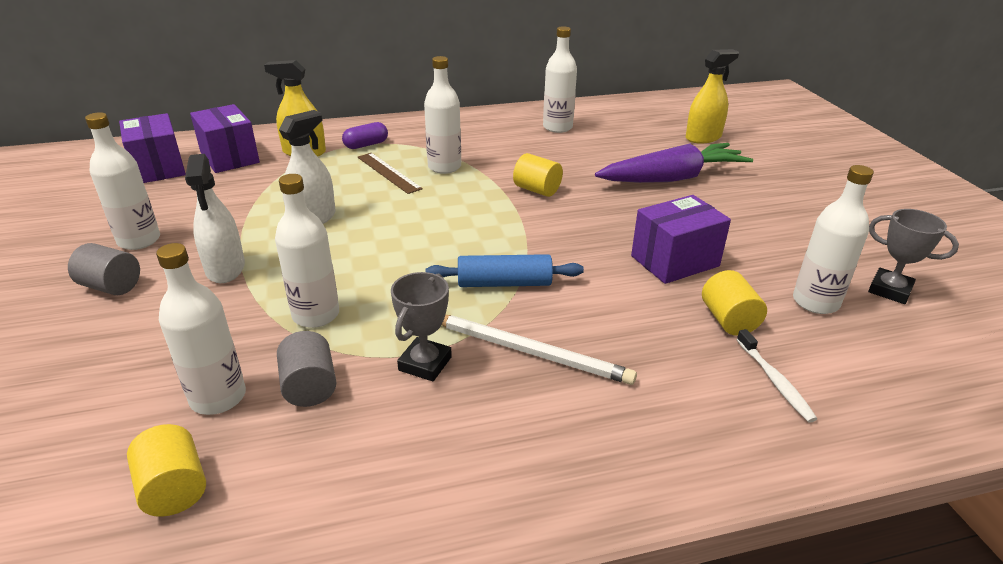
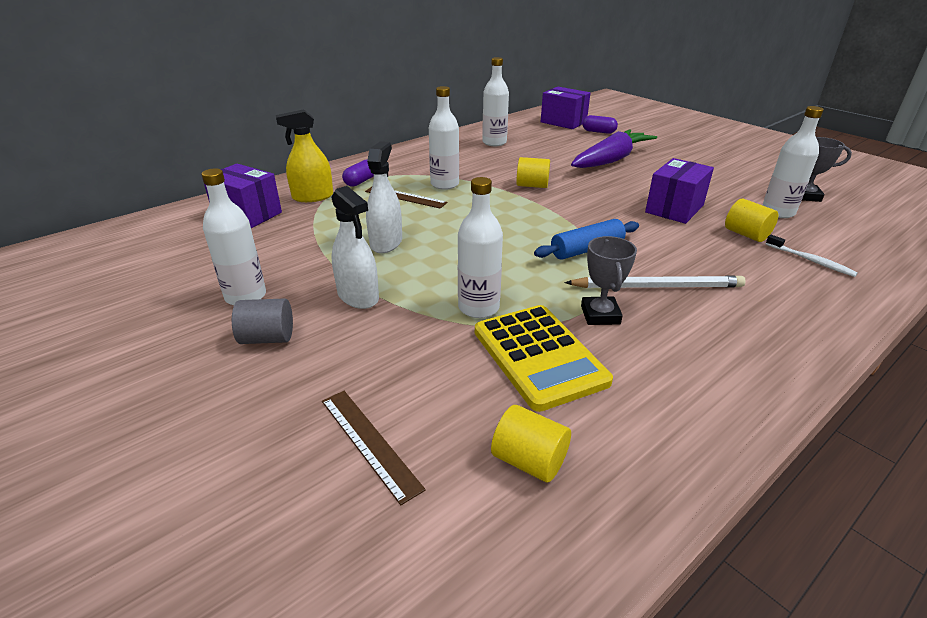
camera: 25 degrees left, 0 degrees up
(75, 414) = (369, 442): none -> brown ruler
(158, 168) = (186, 237): purple box -> purple box (563, 122)
(218, 397) = (478, 387): white bottle -> none
(310, 387) = (539, 356): grey cylinder -> yellow calculator
(703, 137) = (598, 132): yellow spray bottle -> purple capsule

